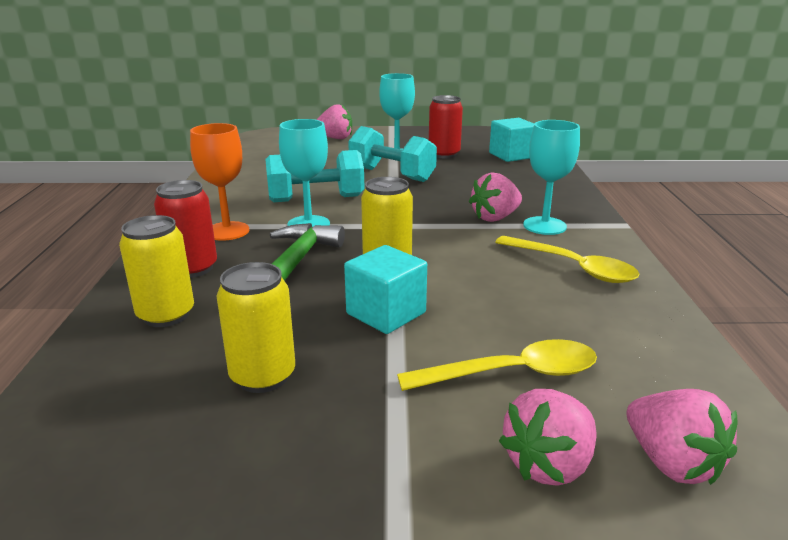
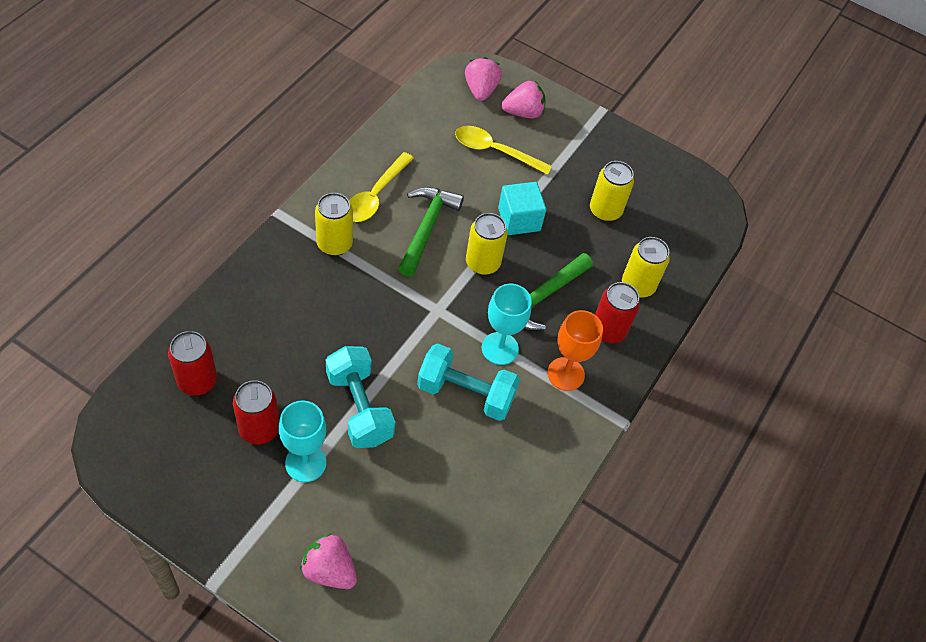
camera: 155 degrees left, 30 degrees up
(481, 265) = (426, 228): none -> green hammer
(495, 218) = (355, 275): pink strawberry -> none
(511, 155) = (197, 381): turquoise cube -> red can
(544, 226) = (334, 244): turquoise goblet -> yellow can
(572, 267) = (376, 195): yellow spoon -> yellow spoon turned 135 degrees counterclockwise

